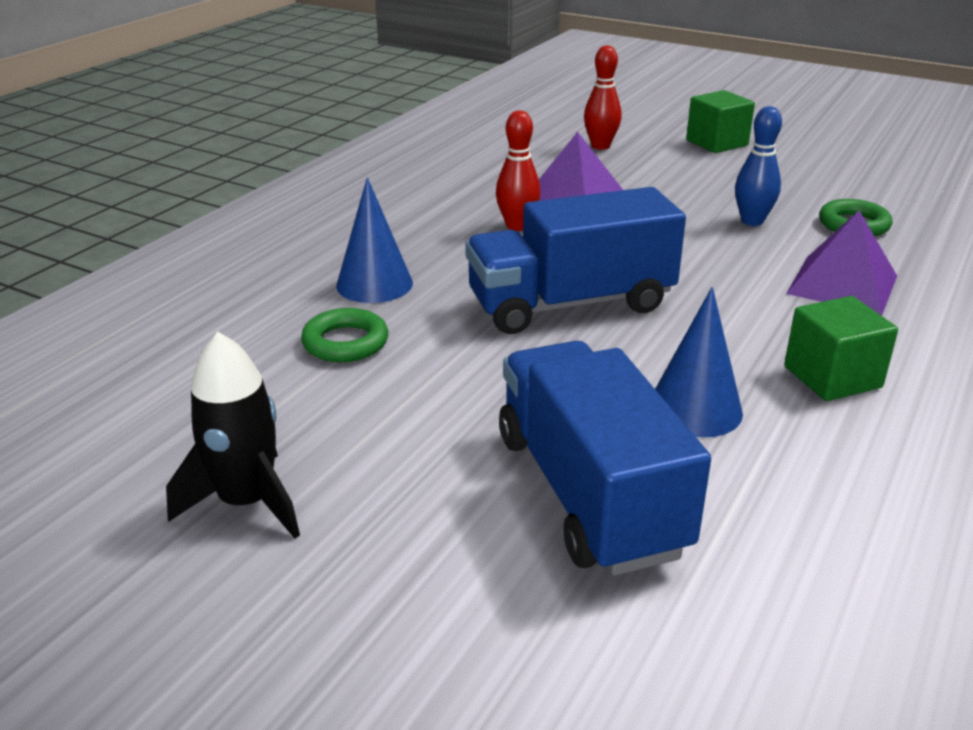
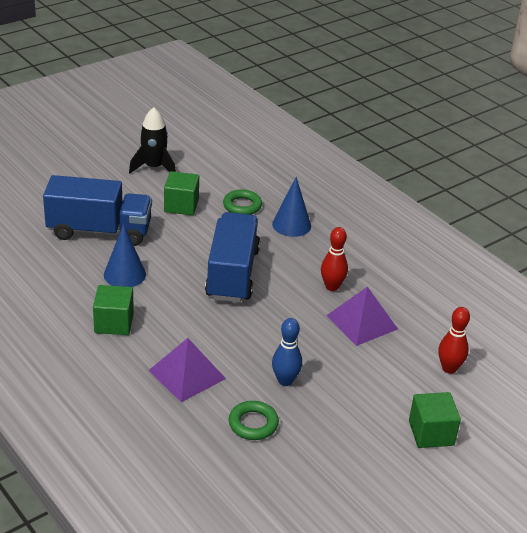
camera: 110 degrees right, 5 degrees up
(396, 412) = (181, 205): none -> green cube

